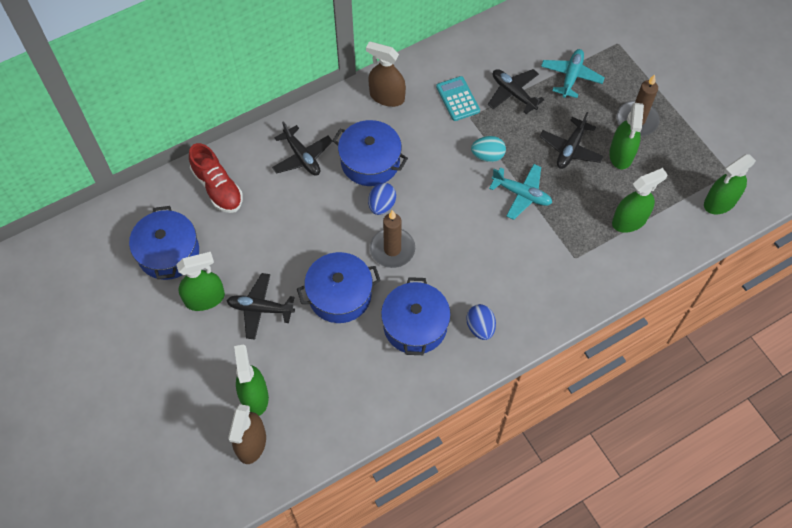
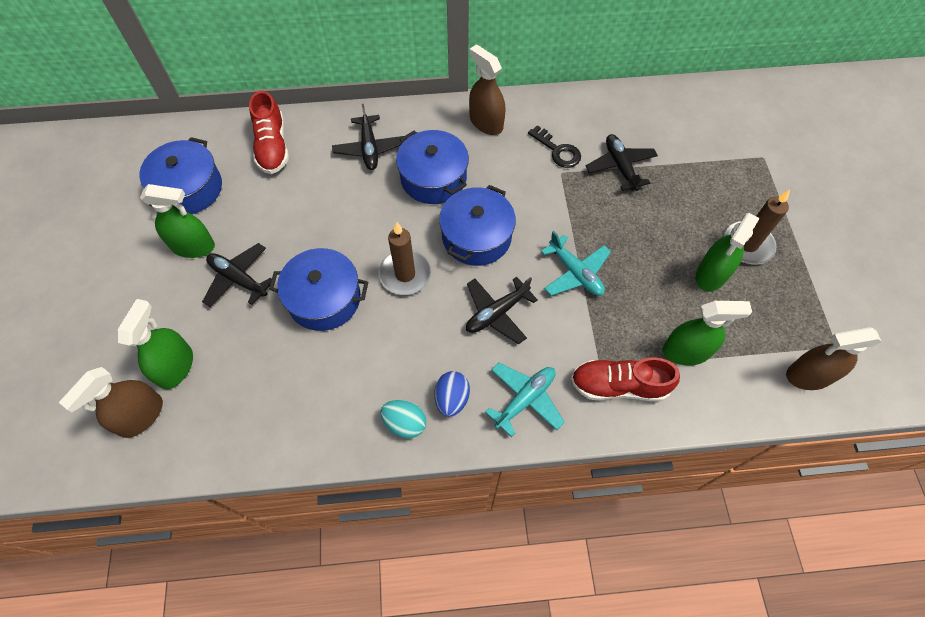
camera: 25 degrees right, 0 degrees up
(382, 205) = (420, 225): blue egg -> none
(415, 325) = (383, 365): blue pot -> blue pot (476, 237)
(457, 99) = (557, 151): turquoise calculator -> black key
(487, 156) = (559, 219): turquoise egg -> turquoise egg (405, 423)
(570, 149) = (655, 246): black plane -> black plane (497, 313)
(571, 77) = (693, 172): turquoise plane -> turquoise plane (525, 399)
(594, 266) = (619, 385): none -> red shoe
(720, 202) = (809, 375): green spray bottle -> brown spray bottle

